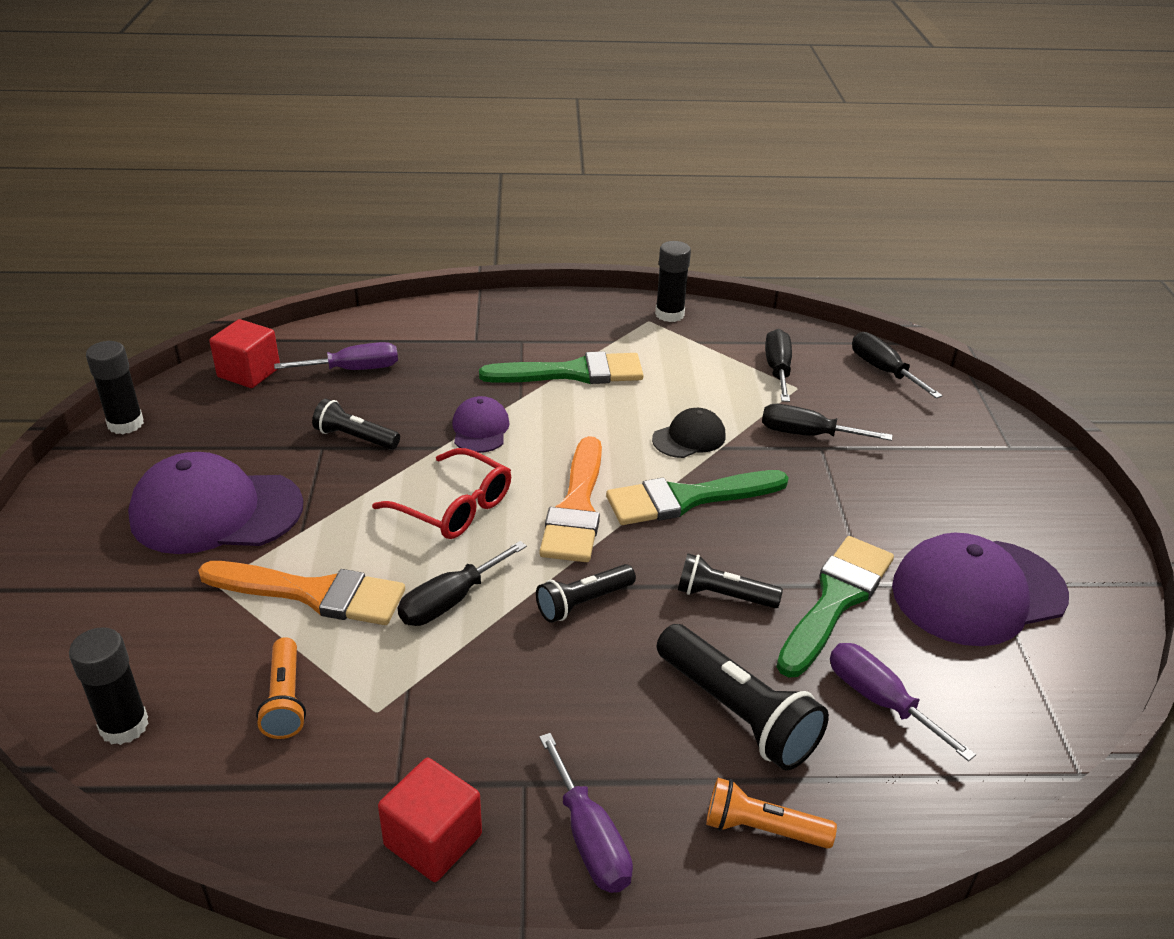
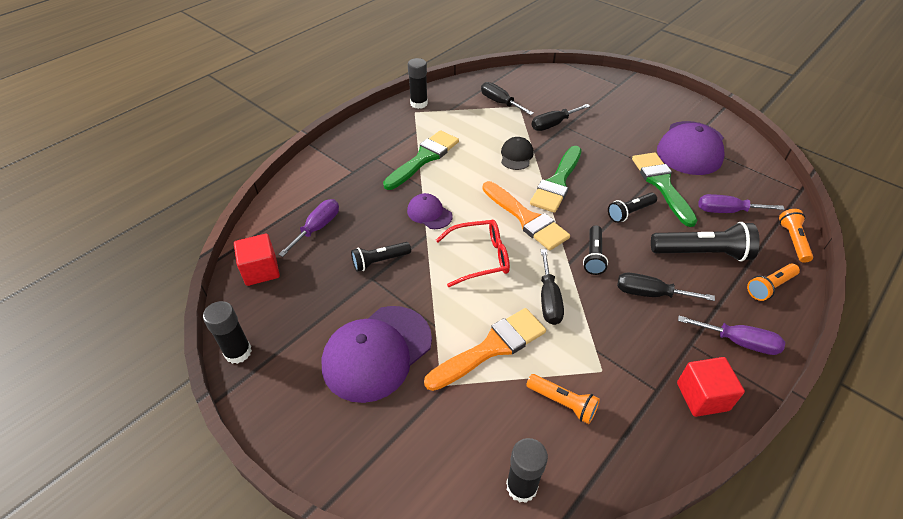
camera: 45 degrees left, 10 degrees up
(883, 371) = (536, 79): black screwdriver -> black screwdriver (650, 294)
(920, 815) = (793, 241): none -> orange flashlight

